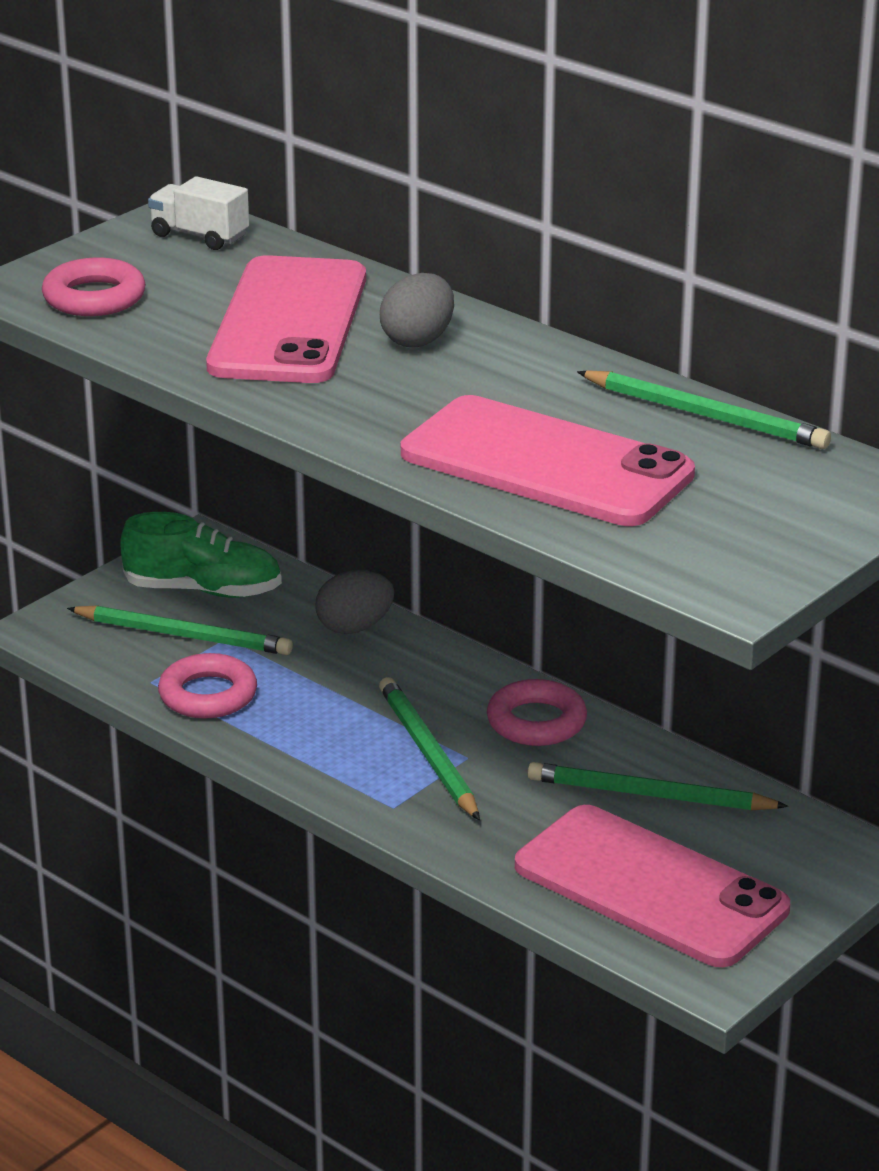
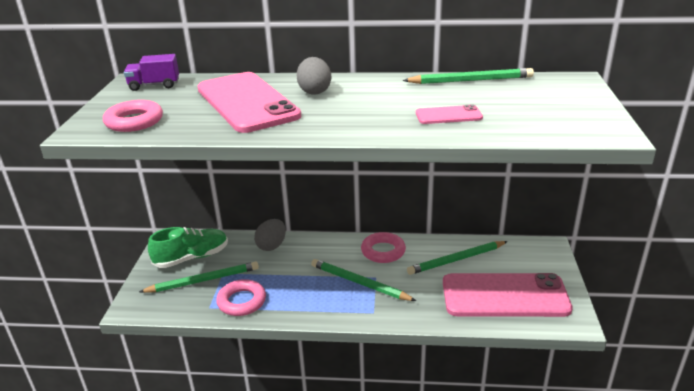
camera: 35 degrees left, 0 degrees up
(199, 236) = (154, 85): white truck -> purple truck
(546, 464) = (448, 115): pink phone -> pink phone, size x0.44

